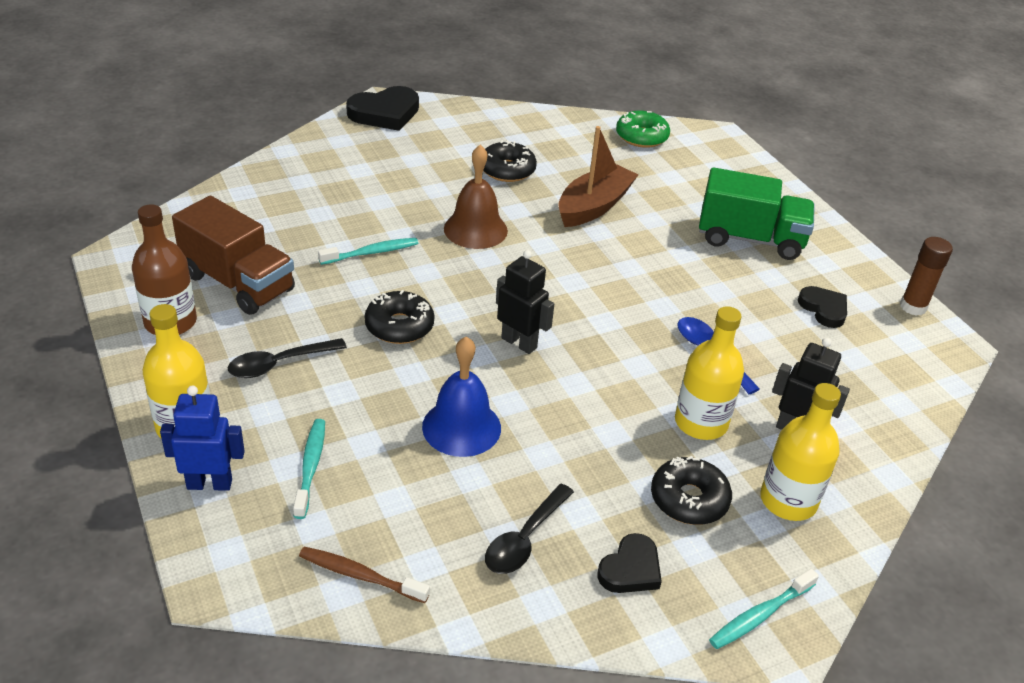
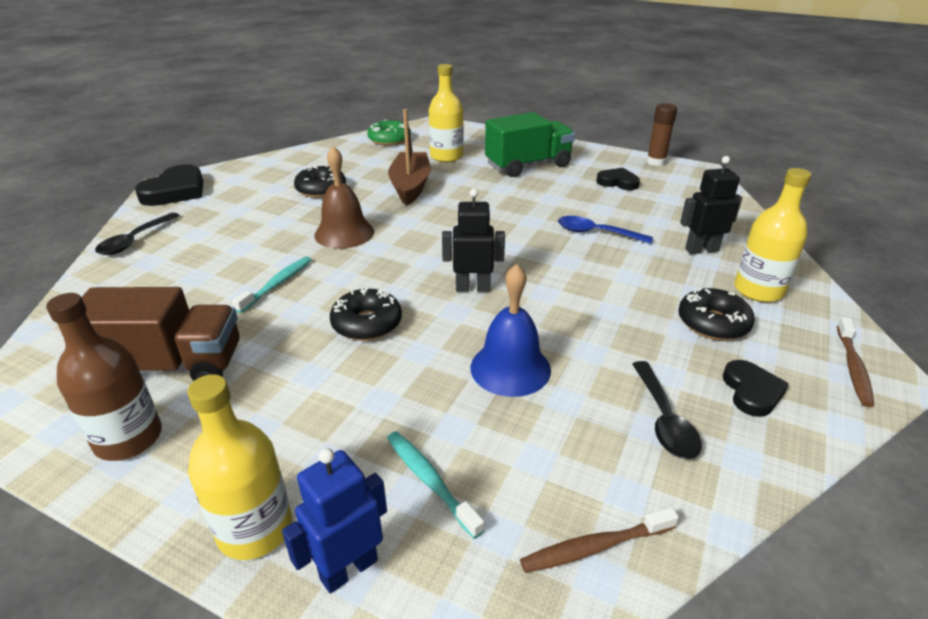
camera: 35 degrees left, 5 degrees down
(279, 364) = (293, 411): black spoon -> black spoon (135, 240)
(701, 423) = (650, 274): yellow bottle -> yellow bottle (446, 156)
(760, 615) = (853, 367): turquoise toothbrush -> brown toothbrush

